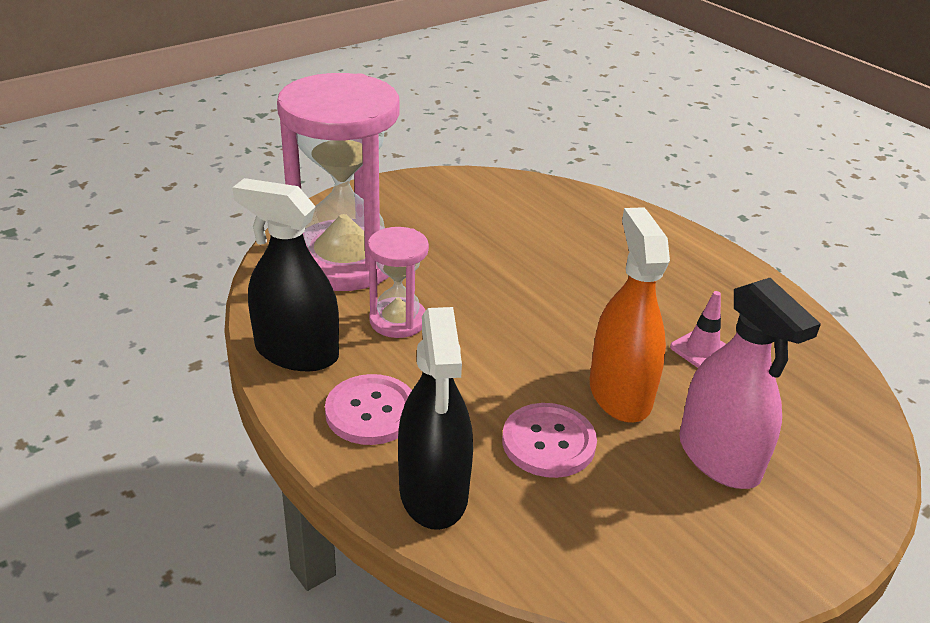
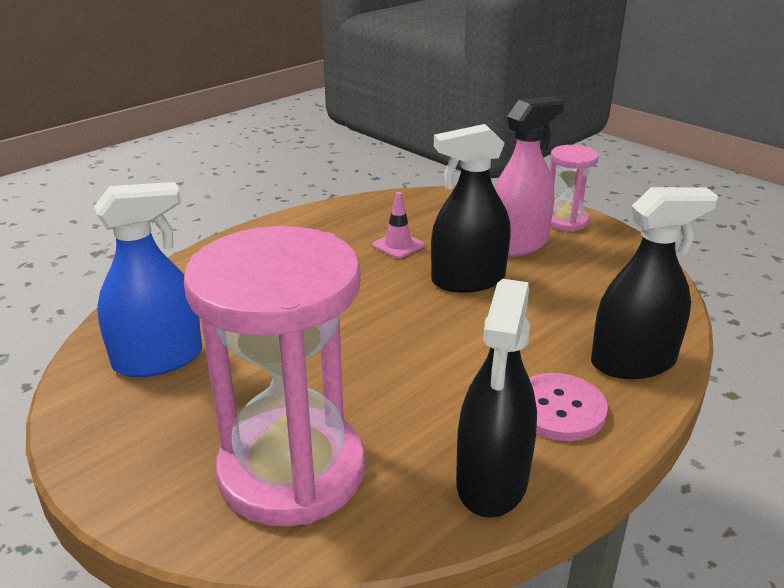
camera: 95 degrees left, 5 degrees down
(398, 320) = (407, 409): pink hourglass -> pink hourglass (565, 221)
(493, 207) = (158, 359): none -> blue spray bottle
(548, 442) = (543, 310): pink button -> none
(620, 394) = (468, 280): orange spray bottle -> black spray bottle

